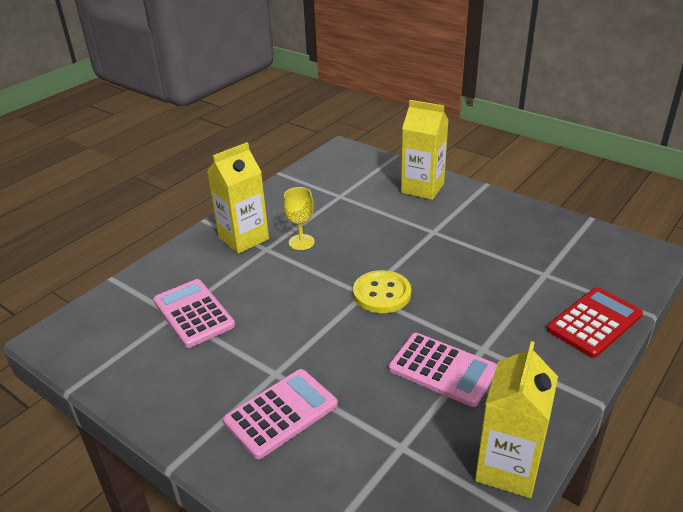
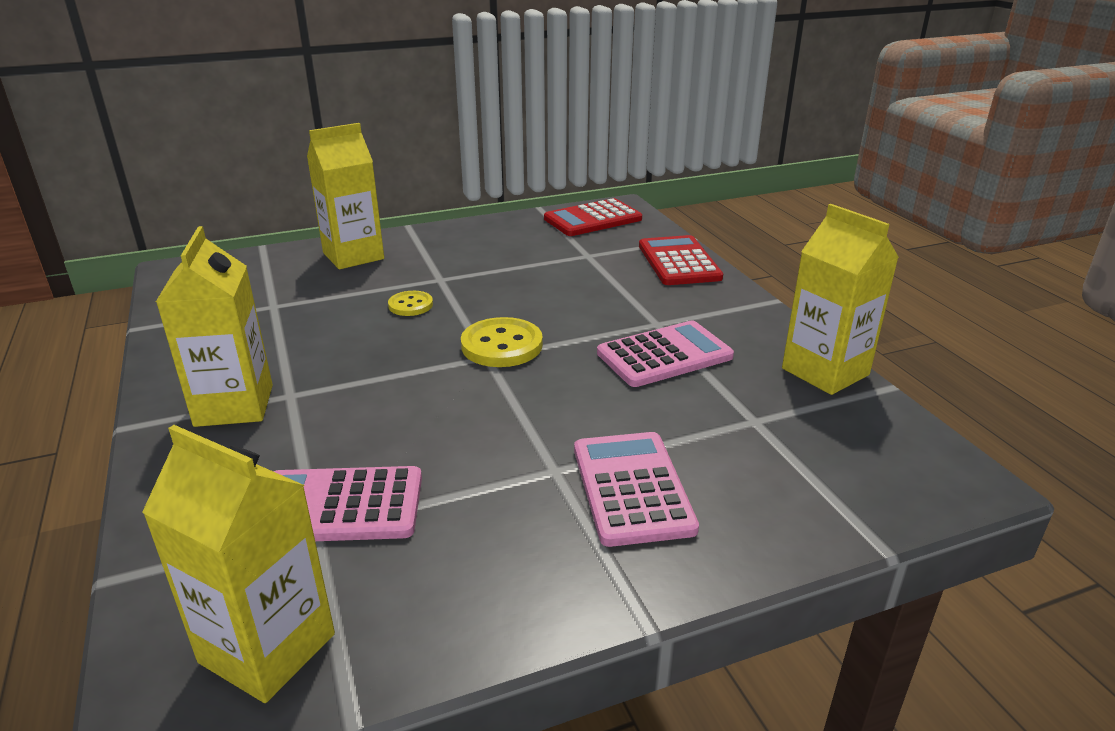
camera: 60 degrees left, 5 degrees down
(97, 343) = (267, 648): none -> yellow carton
(301, 242) = (321, 363): yellow goblet -> none
(390, 238) = (410, 305): none -> yellow button
(608, 250) = (592, 219): none -> red calculator

